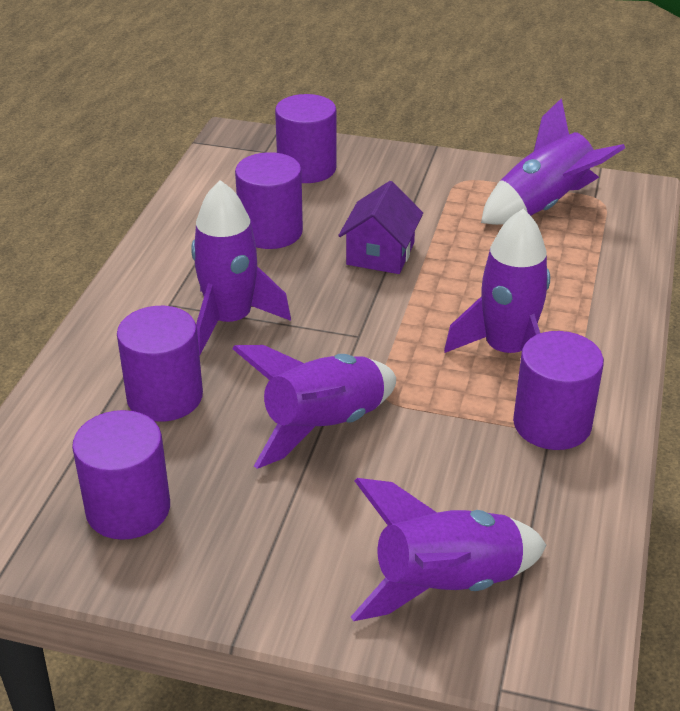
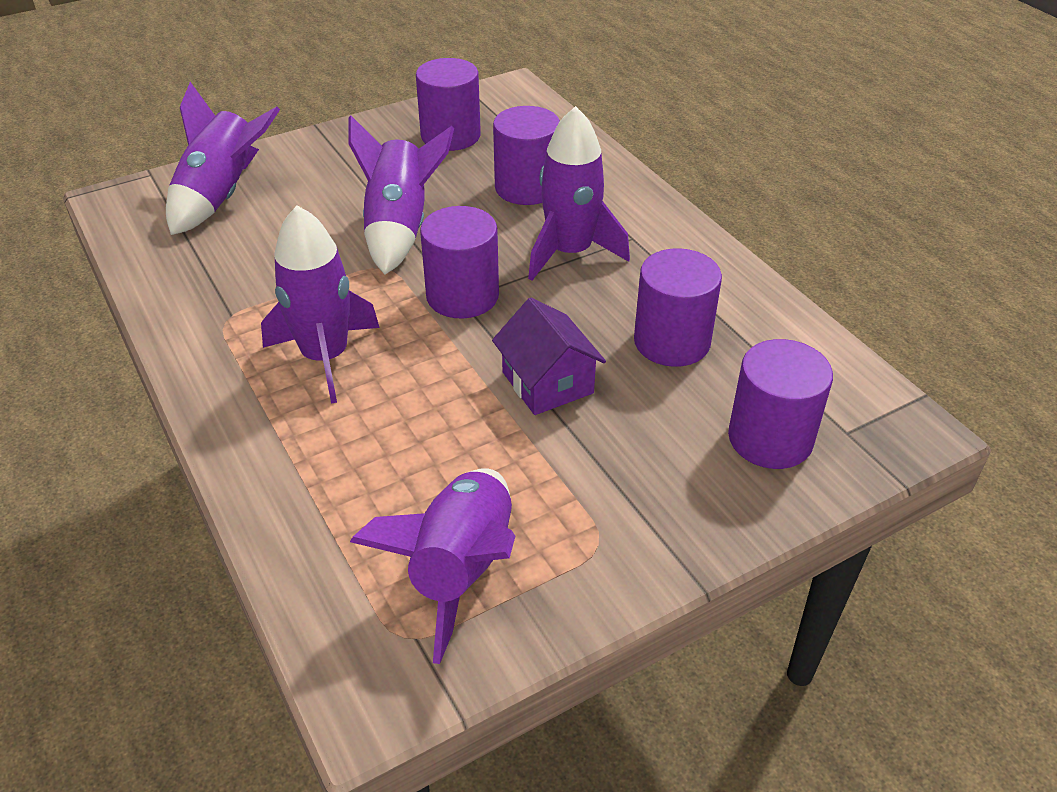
camera: 135 degrees right, 5 degrees up
(552, 424) = (233, 319): purple cylinder -> purple cylinder (462, 296)

